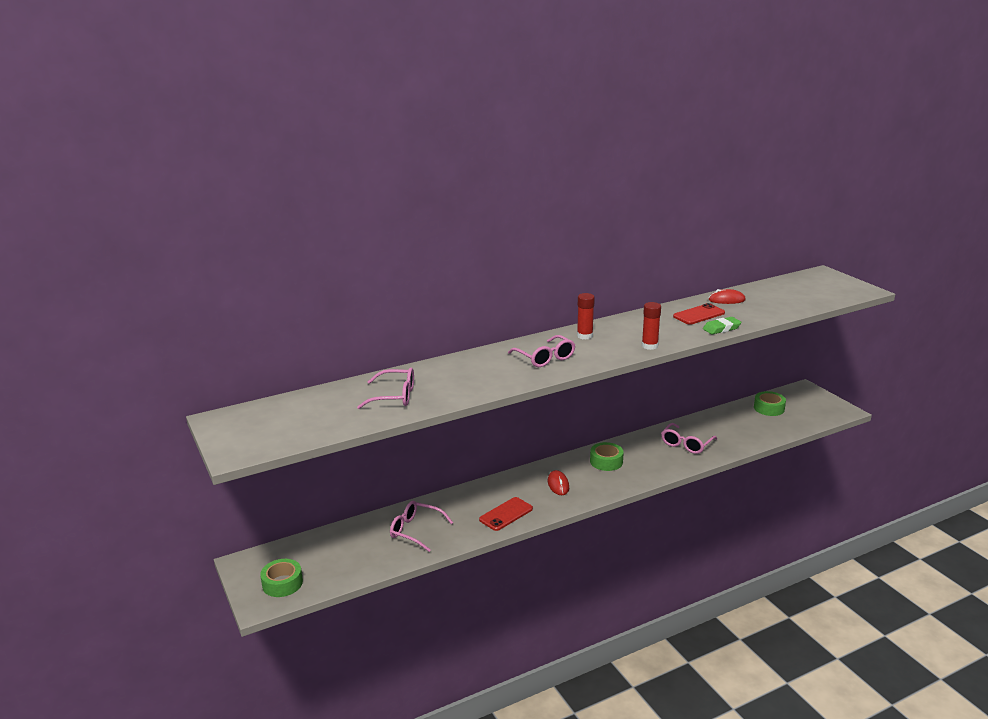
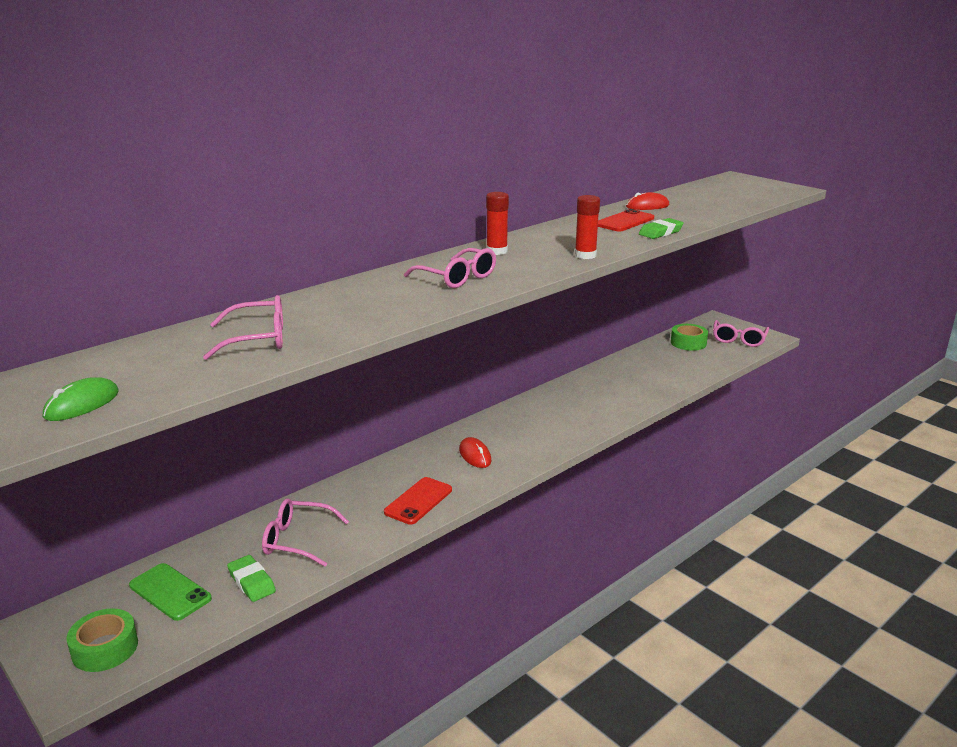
camera: 15 degrees left, 0 degrees up
(280, 433) = (82, 404): none -> green mouse
(327, 553) = (170, 592): none -> green phone
(379, 555) = (251, 582): none -> green eraser
(606, 461) = (525, 421): green tape -> none
(686, 444) = (613, 390): pink glasses -> pink glasses (738, 340)

